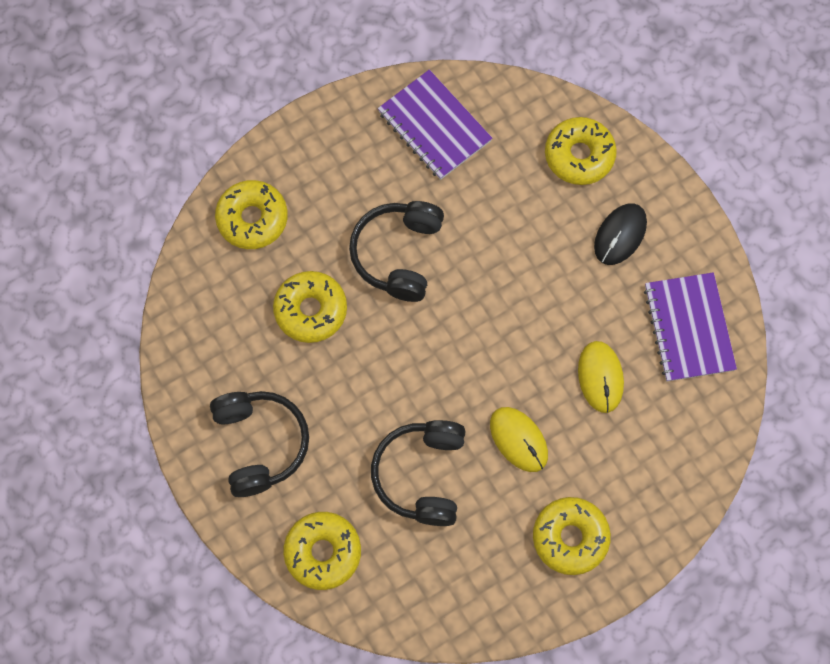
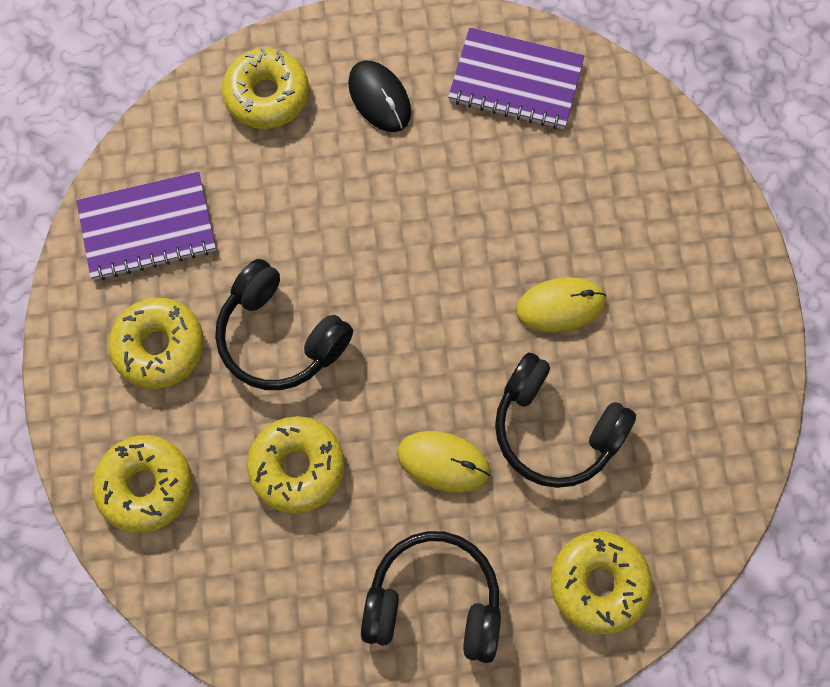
camera: 65 degrees left, 0 degrees up
(570, 537) = (692, 303): yellow donut -> yellow donut (160, 347)
(600, 377) = (528, 191): yellow mouse -> yellow mouse (443, 462)

